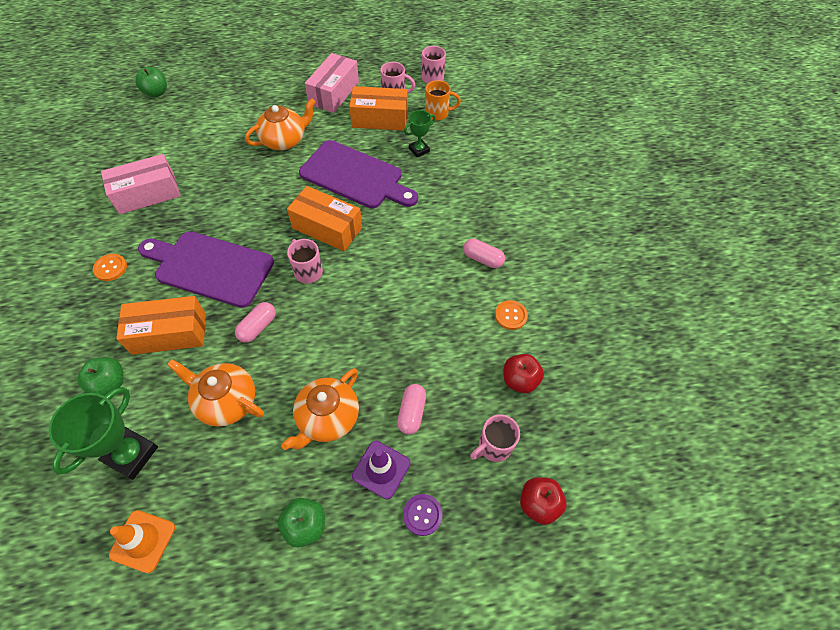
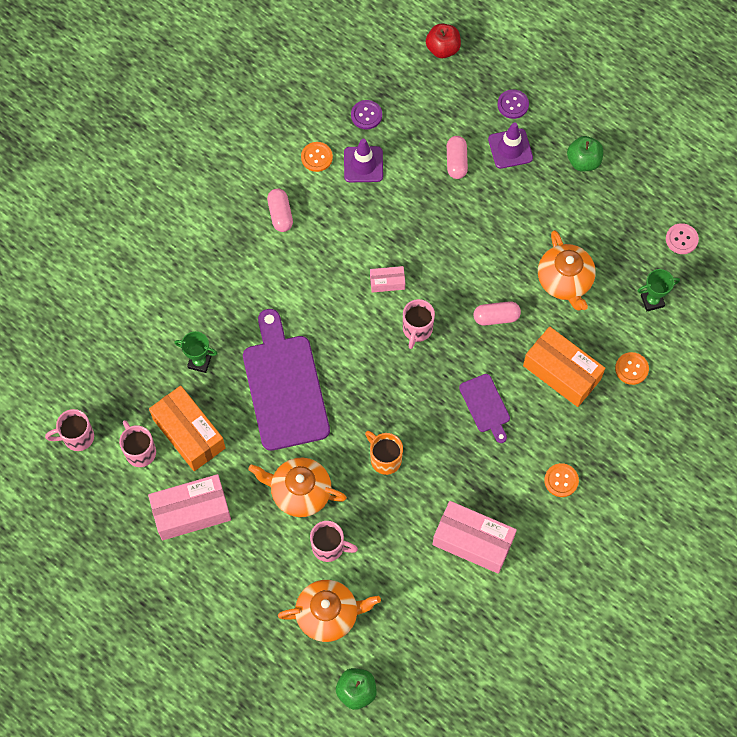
camera: 130 degrees left, 10 degrees up
(109, 383) = (631, 369): green apple -> orange button
(131, 454) = (652, 301): green trophy -> green trophy, size x0.58
(143, 541) = (681, 239): orange traffic cone -> pink button
(210, 267) = (485, 406): purple cutting board -> purple cutting board, size x0.49
(327, 228) = (362, 356): orange box -> none
(327, 418) = (511, 208): orange teapot -> orange teapot (328, 614)
(362, 281) = (387, 282): none -> pink box
(411, 412) = (456, 162): pink capsule -> pink capsule turned 60 degrees counterclockwise
(438, 113) = (131, 387): orange mug -> orange mug (384, 459)
(474, 342) = (363, 164): none -> purple traffic cone
(493, 446) = (431, 97): pink mug -> pink mug (329, 547)
(519, 380) = (366, 115): red apple -> purple button

